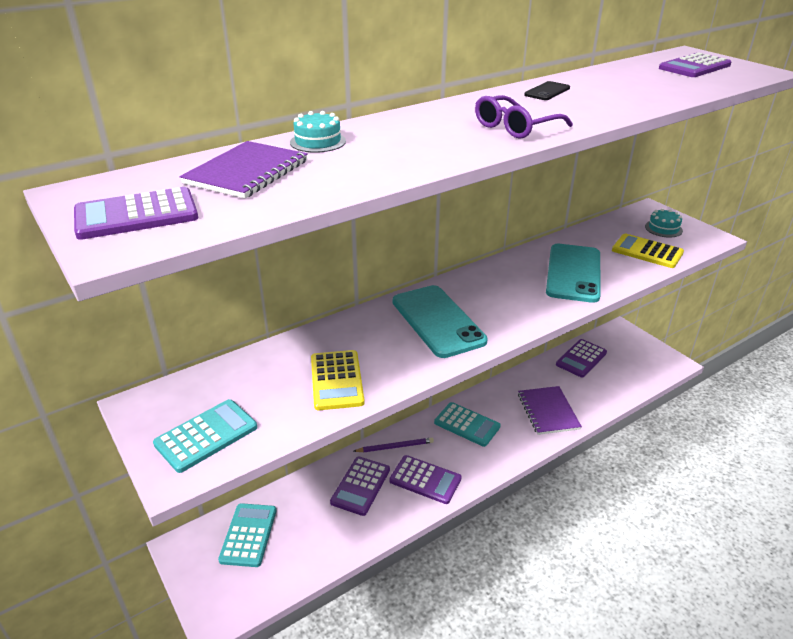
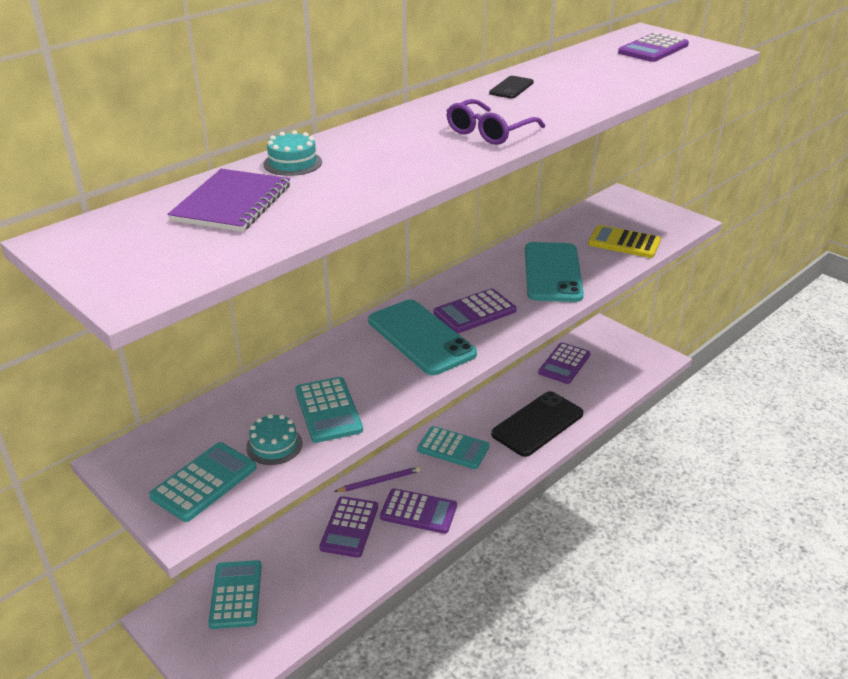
camera: 10 degrees left, 0 degrees up
(136, 215) = (138, 259): purple calculator -> purple calculator (475, 312)
(336, 380) = (328, 410): yellow calculator -> turquoise calculator
(548, 411) = (537, 424): purple notebook -> black phone
(663, 228) = (637, 216): turquoise cake -> turquoise cake (274, 445)

